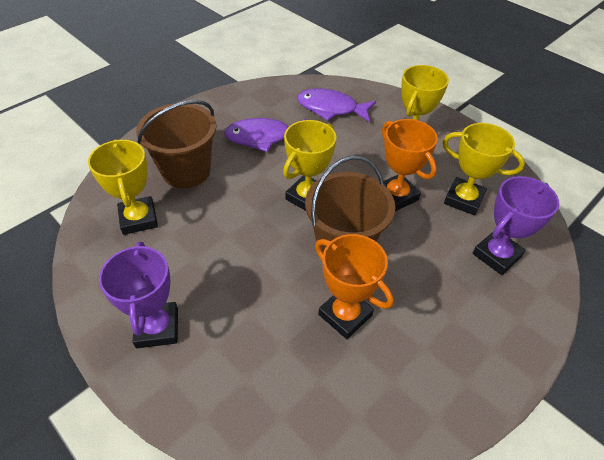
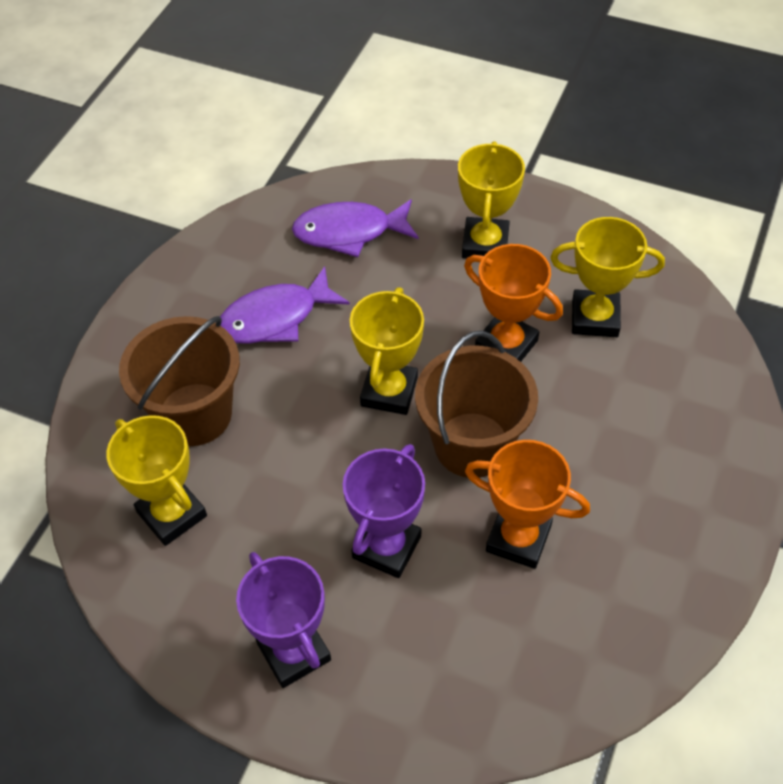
camera: 20 degrees left, 5 degrees up
(496, 255) = (665, 385): purple trophy -> purple trophy (386, 547)

